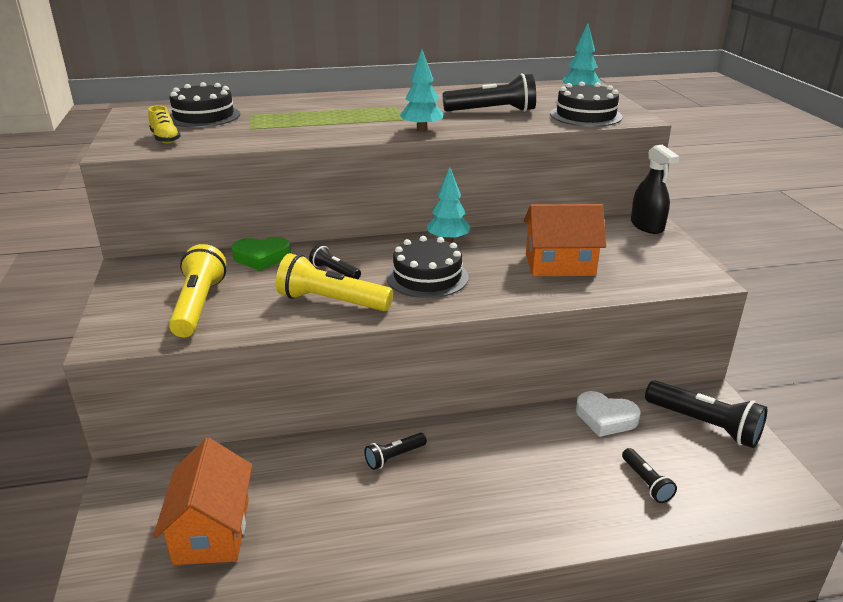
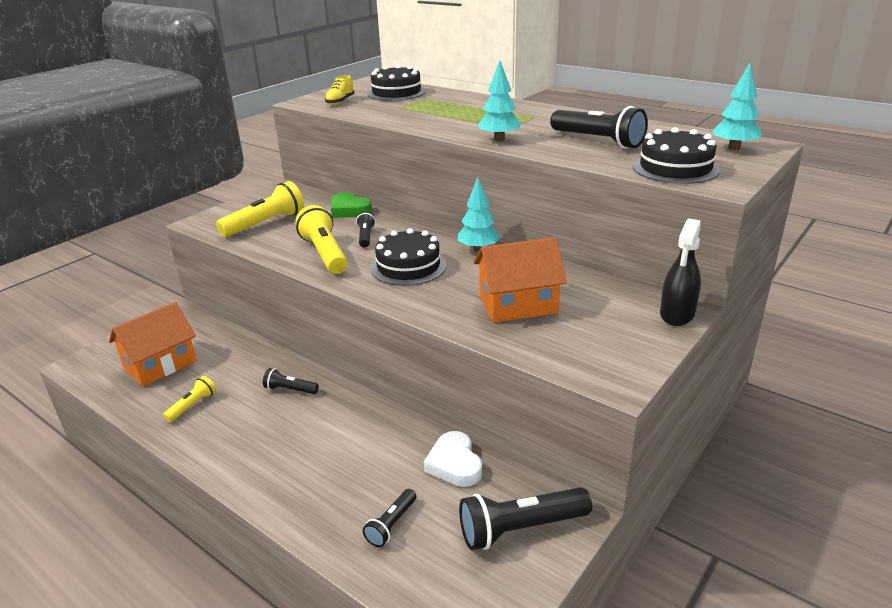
camera: 50 degrees right, 0 degrees up
(331, 534) = (192, 406): none -> yellow flashlight
(560, 264) = (518, 305): orange house -> orange house turned 60 degrees counterclockwise
(704, 425) = (520, 528): black flashlight -> black flashlight turned 75 degrees clockwise

